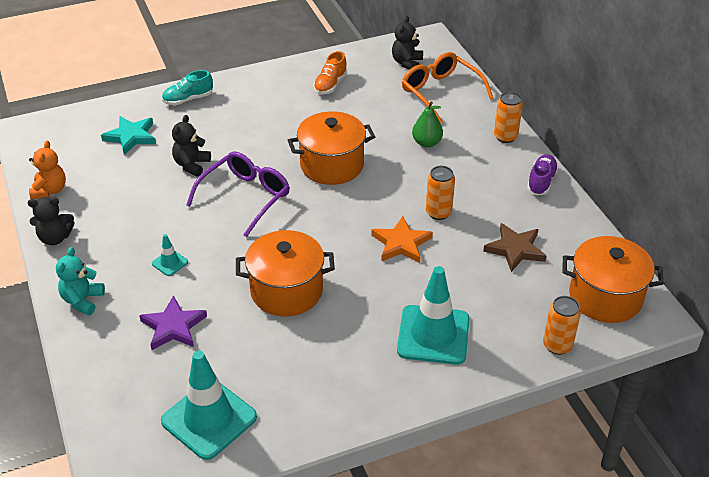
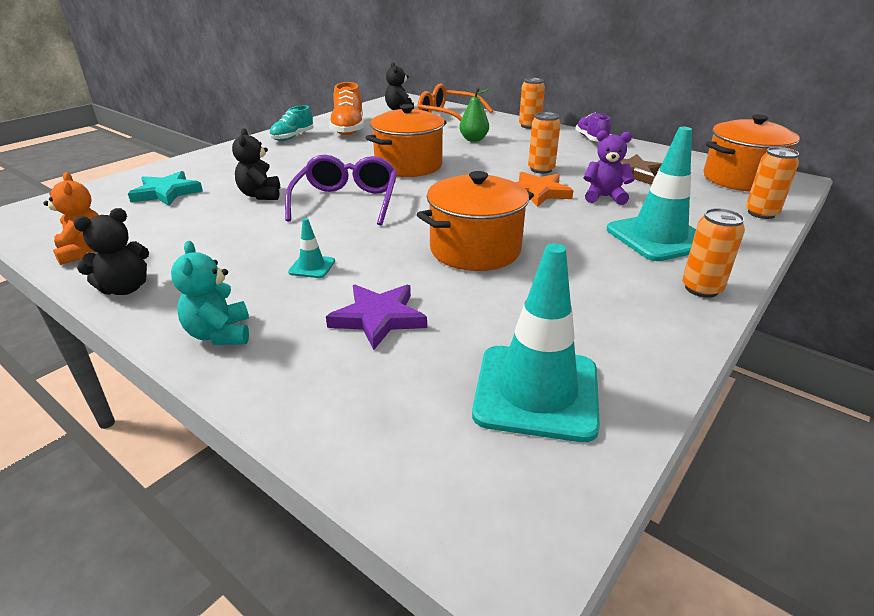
camera: 30 degrees left, 10 degrees down
(188, 99) = (212, 159): turquoise shoe -> turquoise shoe (292, 137)
(330, 85) = (348, 129): orange shoe -> orange shoe, size x1.50
(398, 395) = (701, 289): none -> orange can
(449, 271) = (604, 197): none -> purple teddy bear

